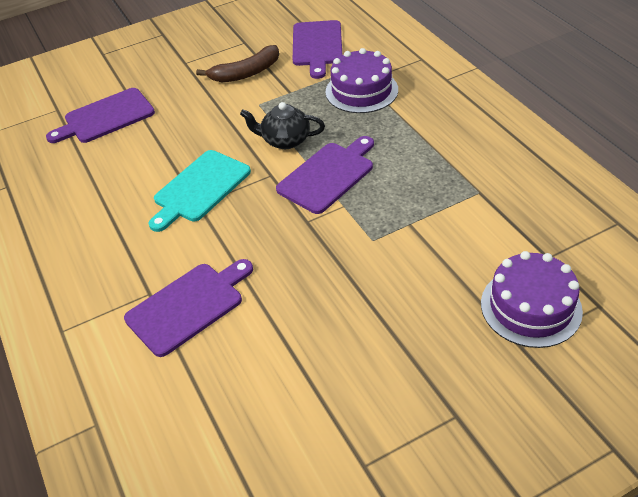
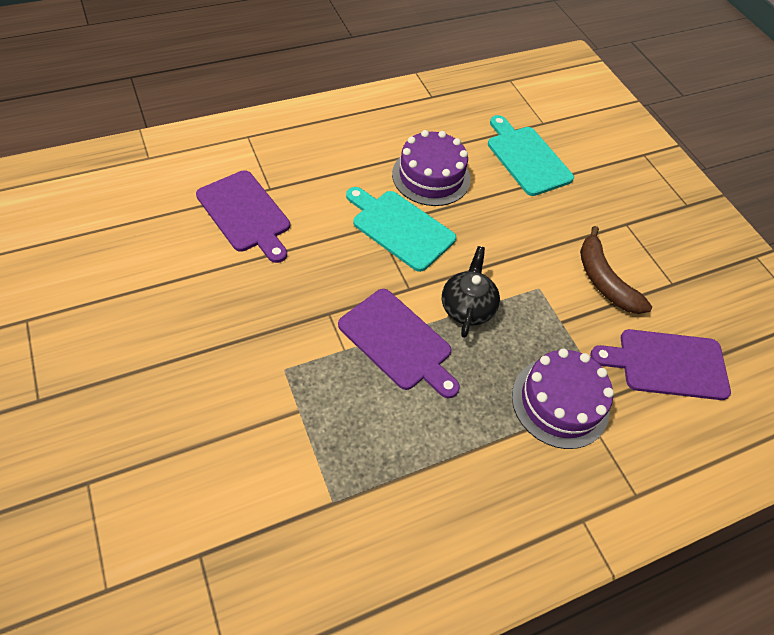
camera: 85 degrees right, 10 degrees up
(105, 117) = (526, 158): purple cutting board -> turquoise cutting board
(530, 307) = (134, 509): purple cake -> purple cake (431, 176)

